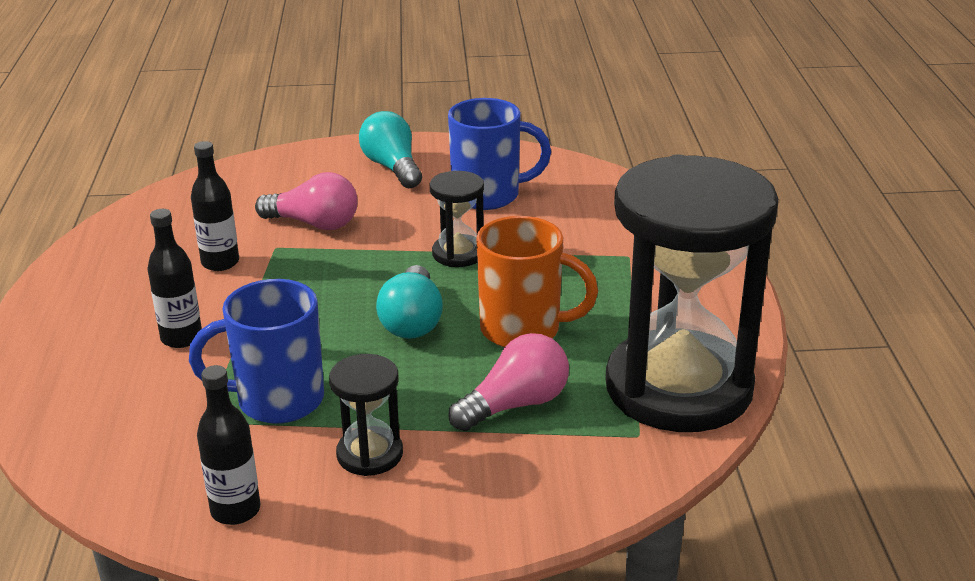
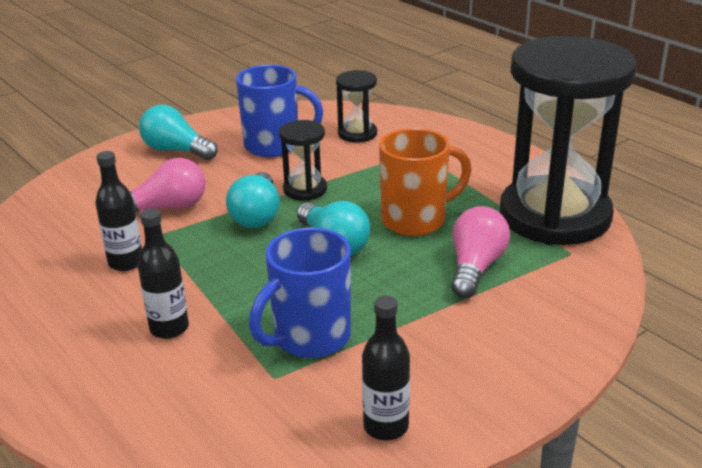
camera: 35 degrees left, 0 degrees up
(370, 454) = (426, 342): black hourglass -> black hourglass (357, 134)
(381, 262) = (257, 215): none -> turquoise light bulb
(489, 195) = (274, 146): blue mug -> blue mug turned 45 degrees clockwise

